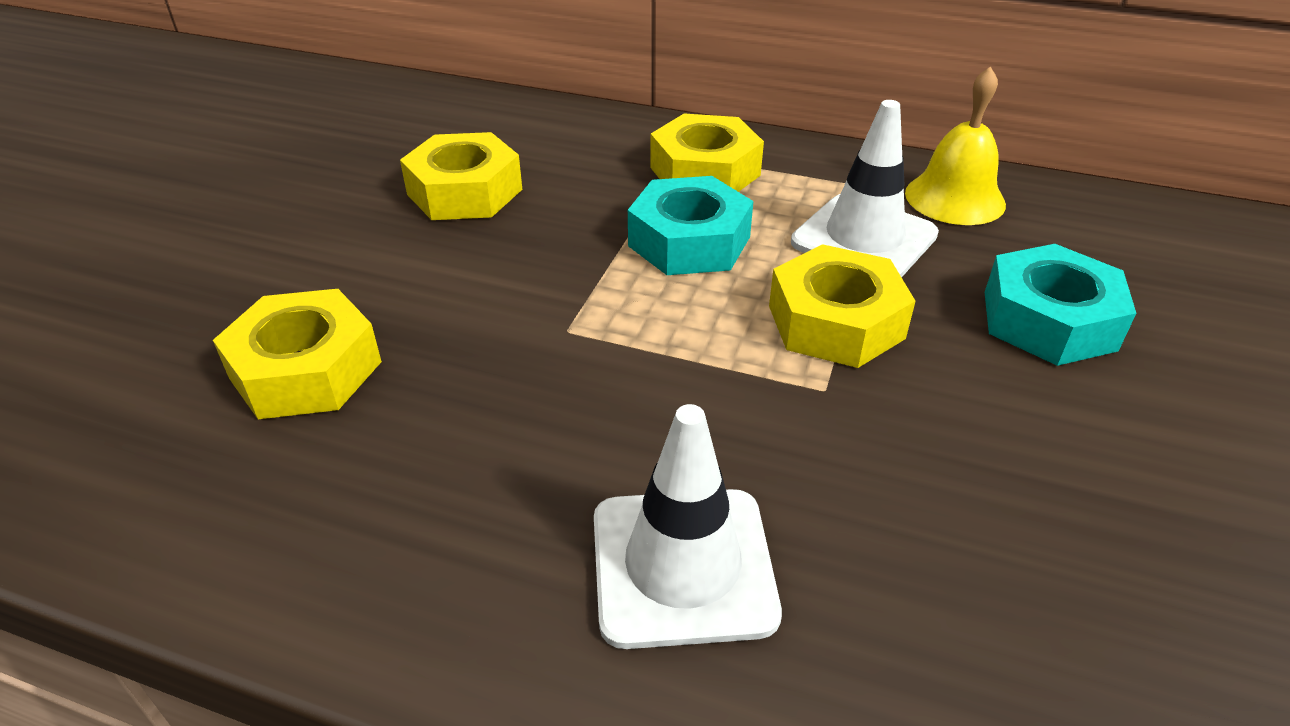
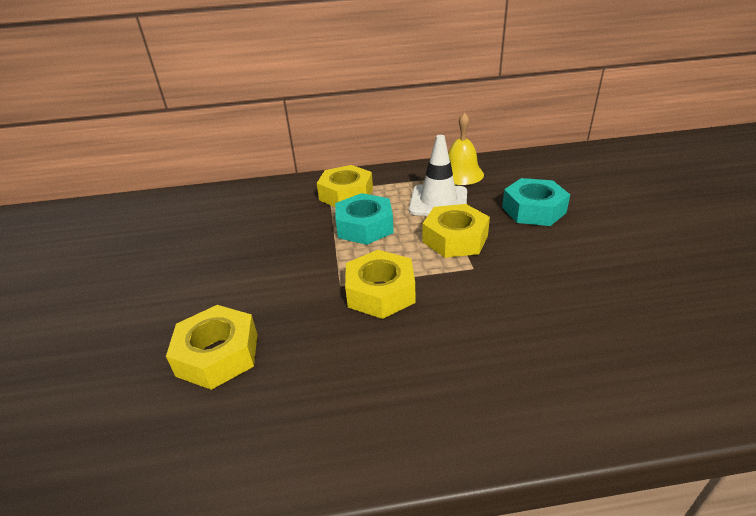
camera: 25 degrees left, 5 degrees down
(464, 192) = (233, 239): yellow nut -> yellow nut (380, 292)
(682, 566) = (477, 363): white traffic cone -> none

